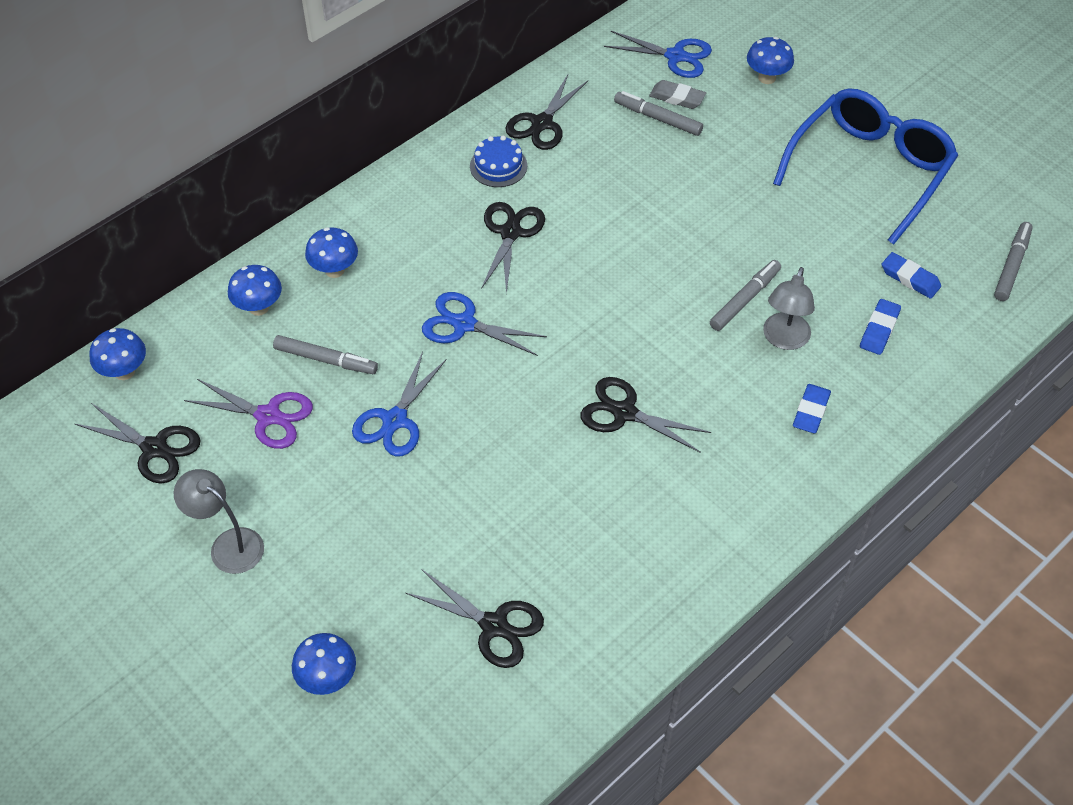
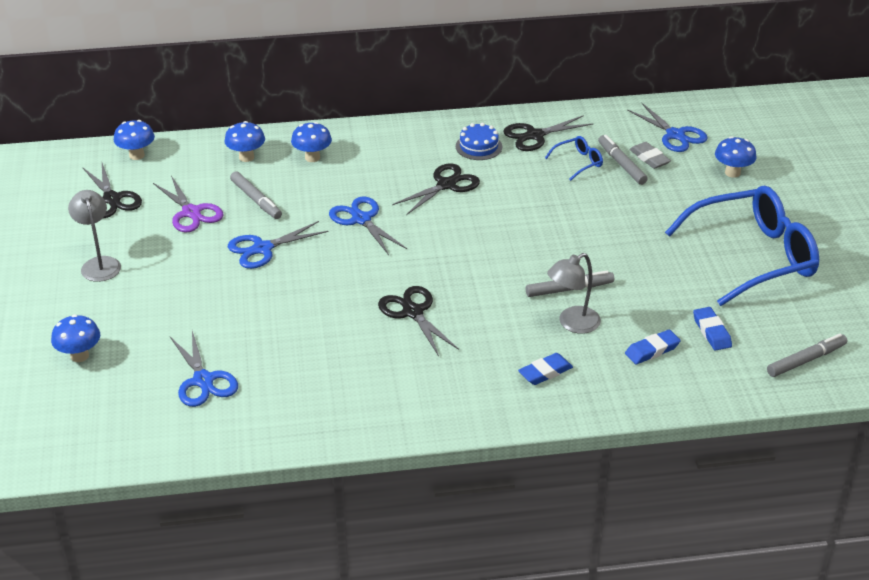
camera: 35 degrees right, 15 degrees down
(494, 625) = (203, 380): black scissors -> blue scissors
(615, 137) = (578, 162): none -> blue glasses

